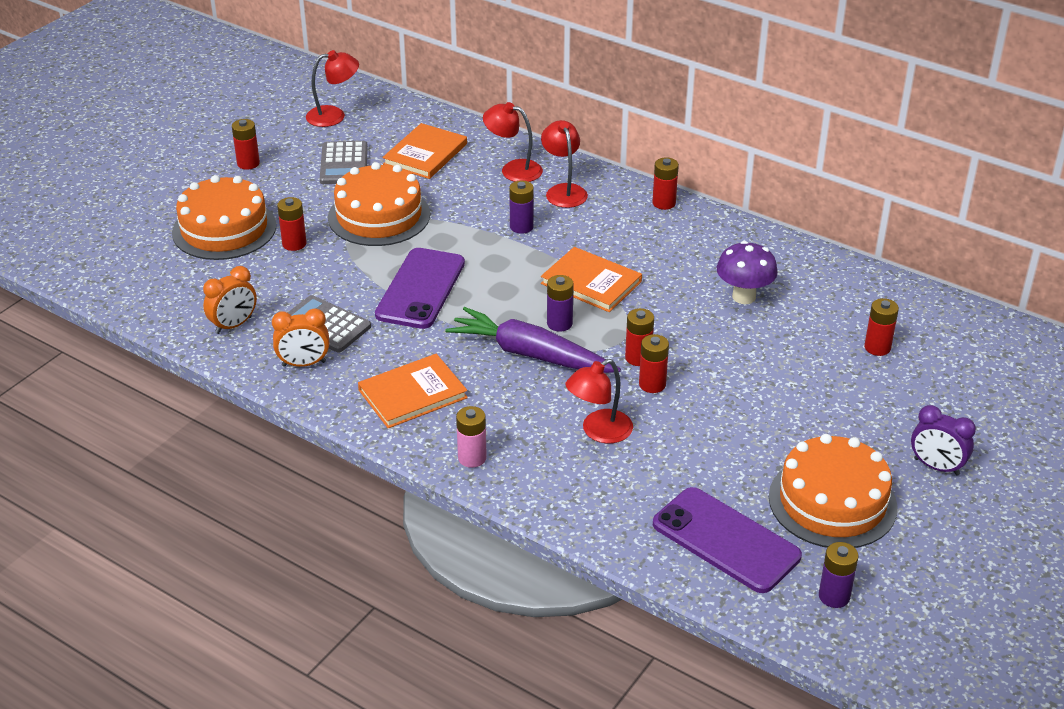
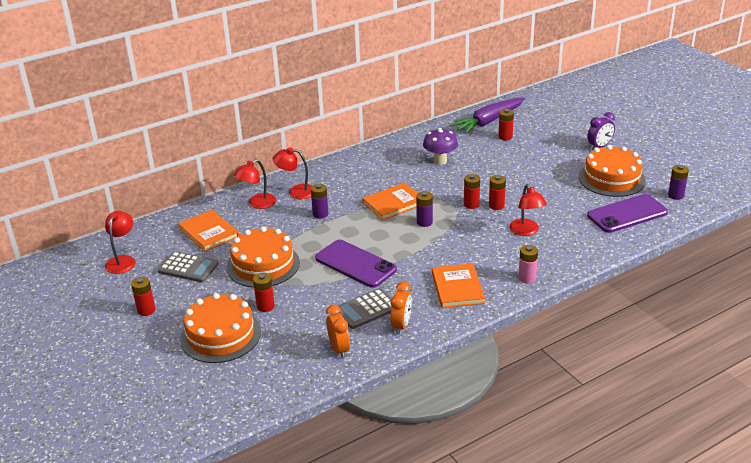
camera: 65 degrees left, 5 degrees down
(531, 354) = (446, 238): purple carrot -> purple carrot (489, 121)
(664, 203) = (337, 163): red battery -> none

